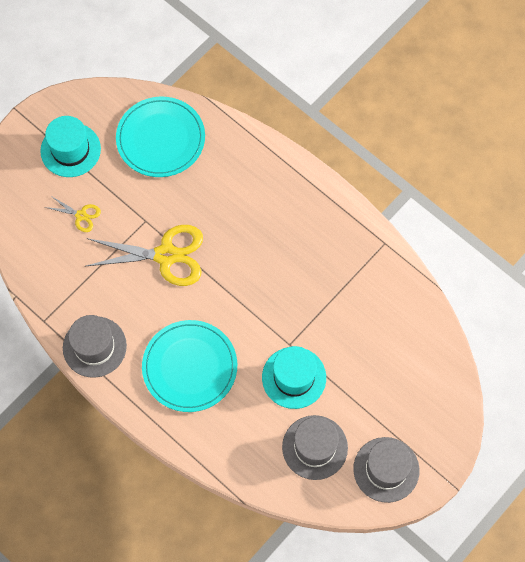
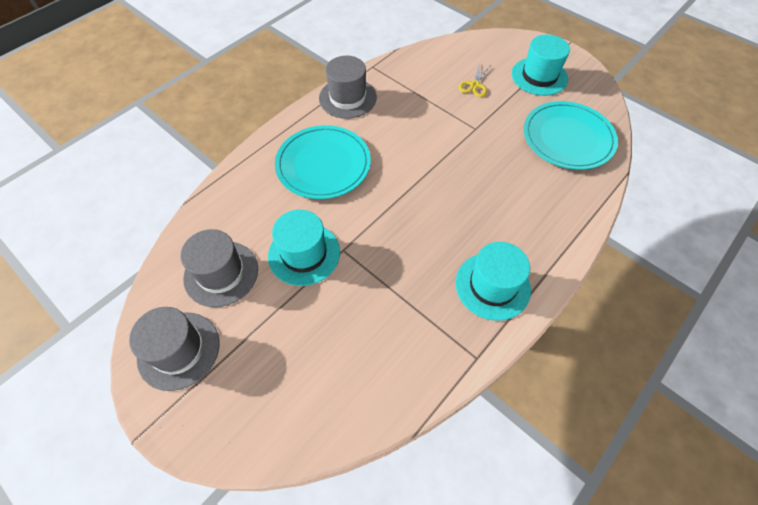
camera: 90 degrees right, 10 degrees down
(166, 255) = (440, 144): yellow scissors -> none
(323, 225) = (492, 286): none -> turquoise hat

